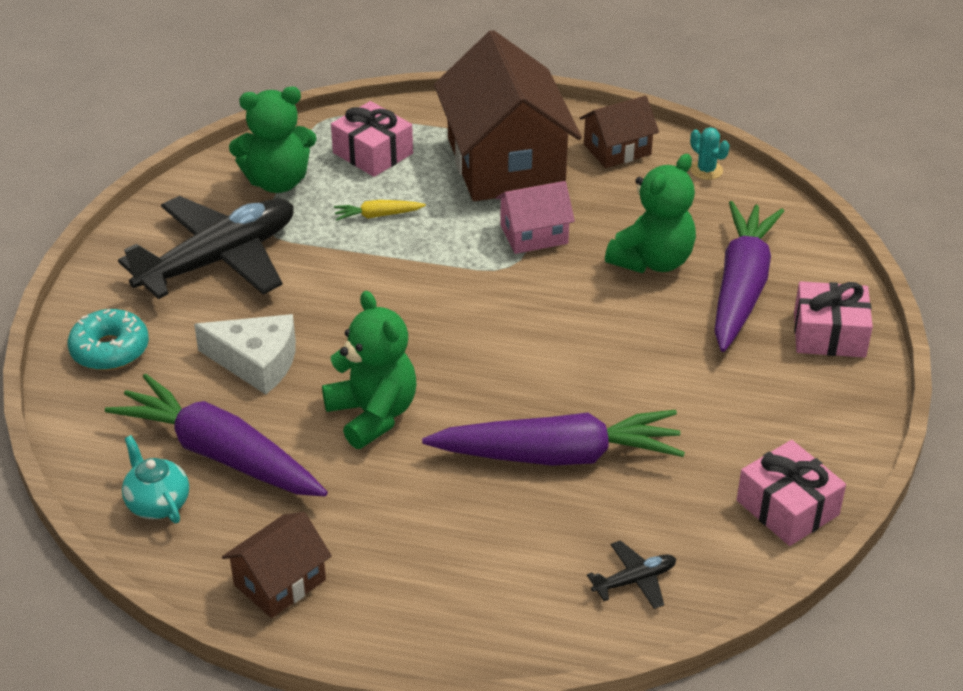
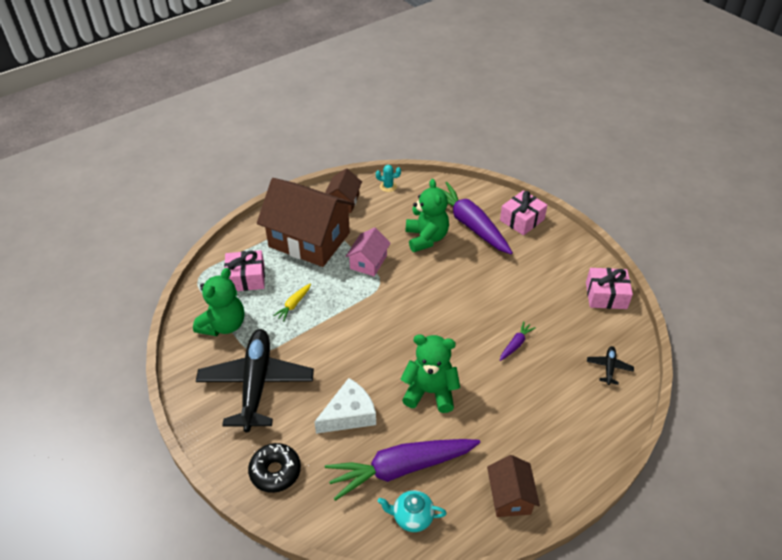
camera: 50 degrees left, 5 degrees up
(110, 350) = (275, 471): turquoise donut -> black donut
(558, 455) = (515, 344): purple carrot -> purple carrot, size x0.42

